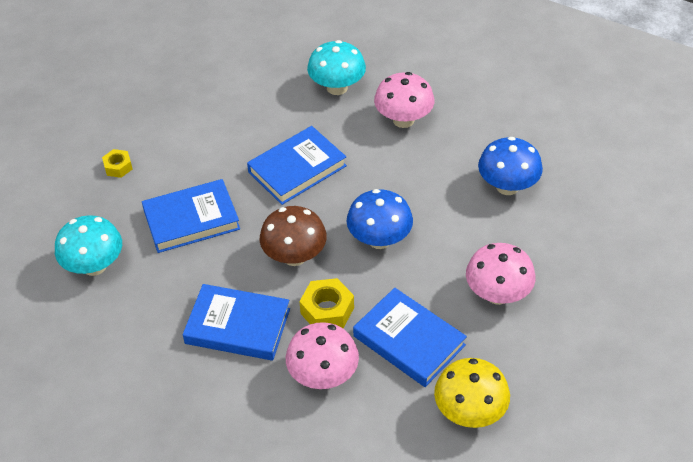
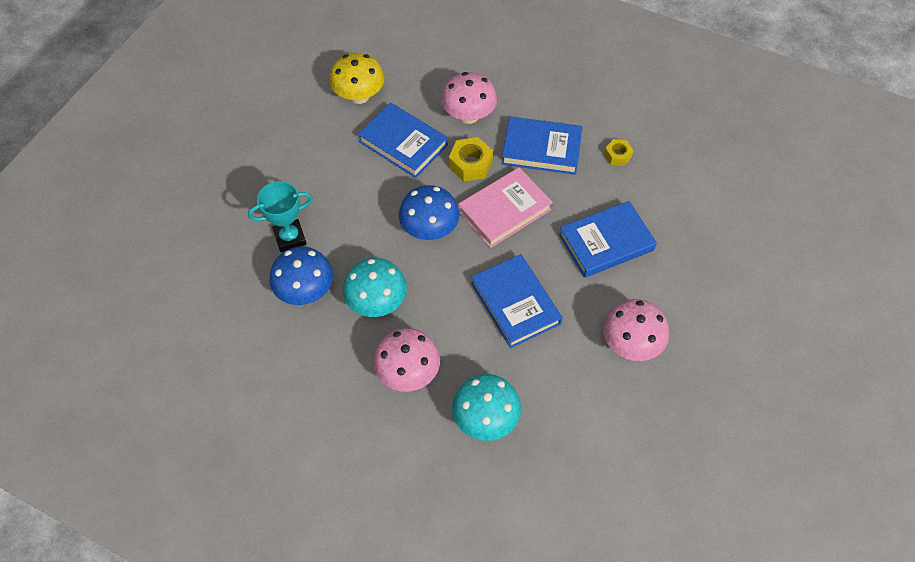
camera: 175 degrees right, 10 degrees up
(94, 266) = (678, 194): turquoise mushroom -> turquoise mushroom (377, 302)
(118, 167) = (697, 298): yellow nut -> yellow nut (617, 155)
(294, 256) = (504, 210): brown mushroom -> pink book
(297, 169) = (515, 303): blue book -> blue book turned 75 degrees counterclockwise
(497, 294) = (328, 183): pink mushroom -> pink mushroom (630, 344)
(532, 237) = (290, 238): none -> turquoise trophy

